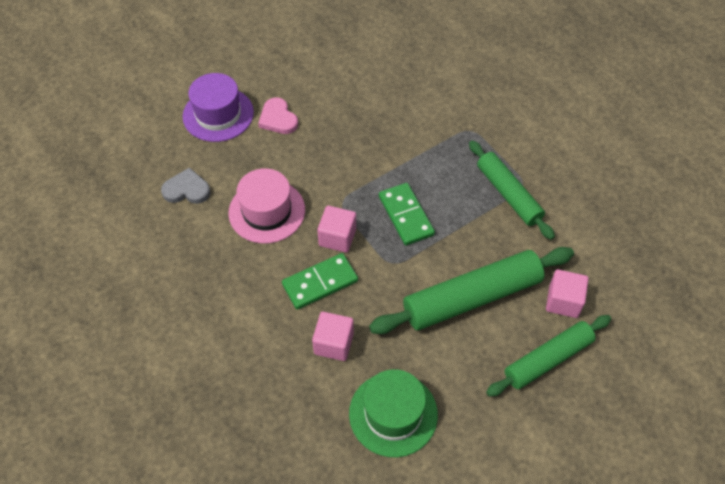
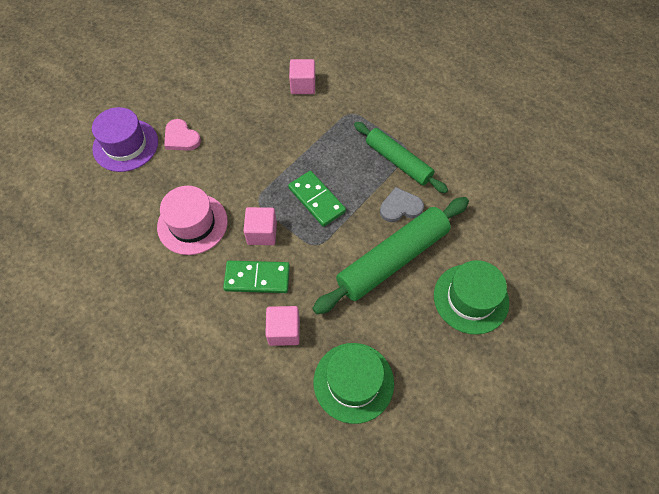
camera: 15 degrees left, 5 degrees up
(187, 190) = (113, 220): grey heart -> grey heart (400, 207)
(320, 283) = (257, 278): green domino -> green domino turned 45 degrees clockwise
(548, 359) = (471, 298): green rolling pin -> green hat
(563, 301) = (469, 244): pink cube -> pink cube (303, 85)

